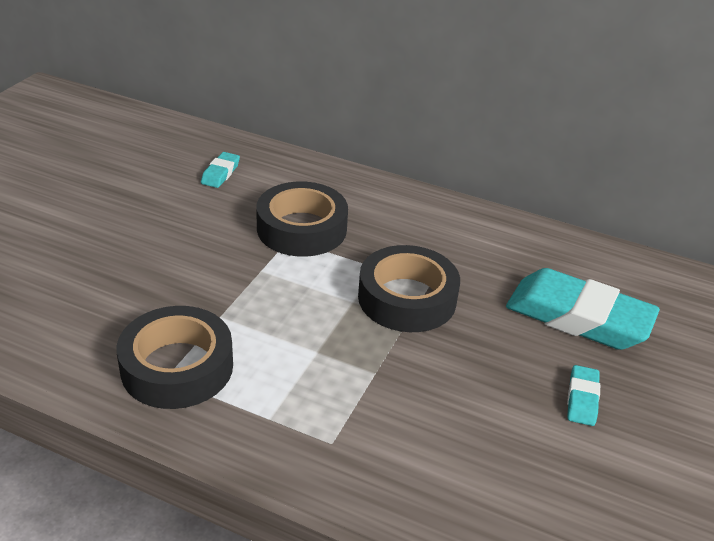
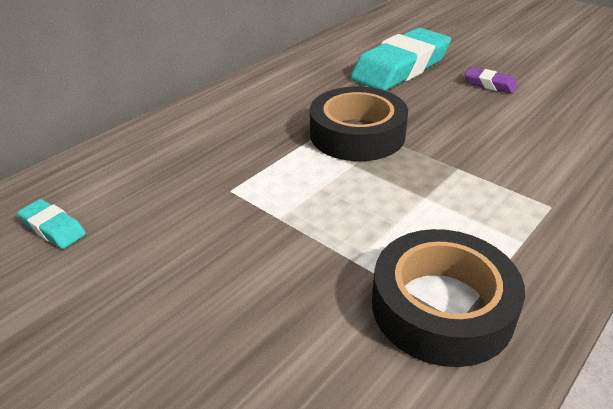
camera: 70 degrees left, 0 degrees up
(301, 229) = (216, 178): black tape -> none
(582, 399) = (490, 84): turquoise eraser -> purple eraser

